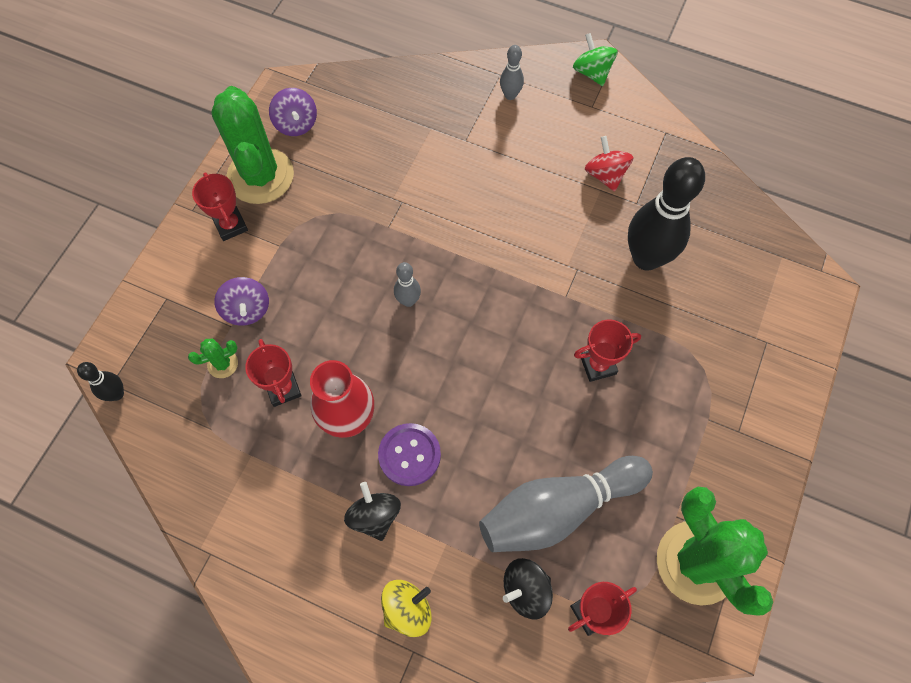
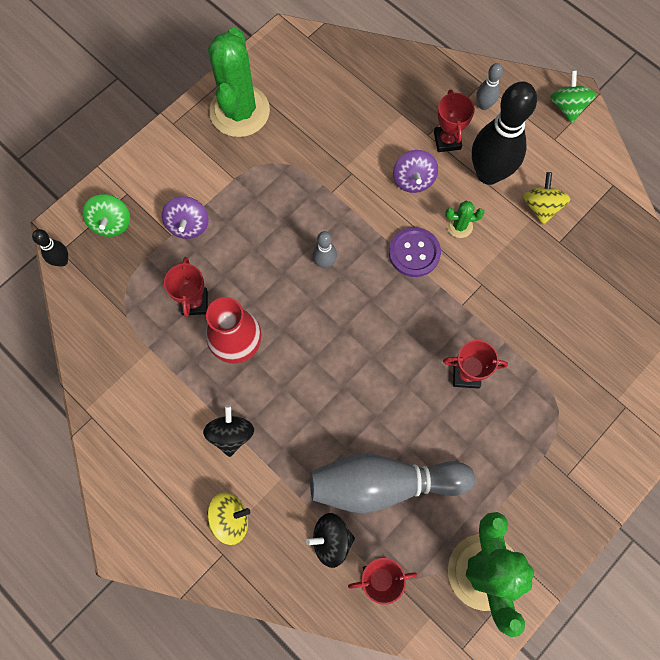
camera: 20 degrees right, 5 degrees up
(160, 335) = (111, 223): none -> green spinning top
(223, 364) = (153, 265): green cactus -> green cactus (459, 226)
(231, 225) = (200, 147): red trophy -> red trophy (447, 140)
(296, 124) = (286, 73): purple spinning top -> purple spinning top (413, 180)
(409, 455) = (277, 394): purple button -> purple button (414, 253)
(605, 175) = (541, 207): red spinning top -> yellow spinning top
(646, 258) = (547, 295): black bowling pin -> black bowling pin (488, 174)

